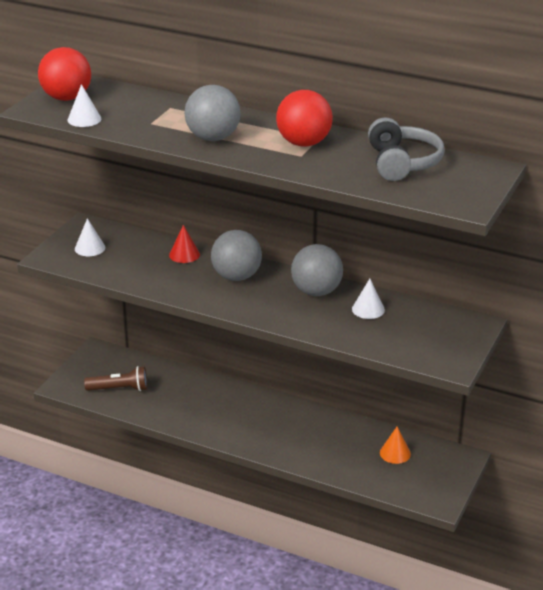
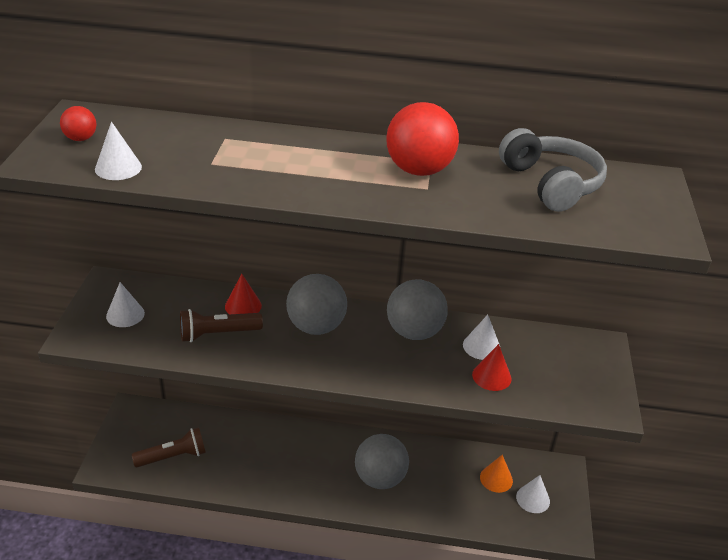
camera: 20 degrees left, 5 degrees up
(66, 98) = (80, 139): red ball -> red ball, size x0.49
(155, 270) = (217, 334): none -> brown flashlight
(213, 138) = (303, 176): grey ball -> grey ball (380, 478)
(363, 330) = (491, 376): none -> red cone
(421, 473) = (533, 499): none -> white cone

